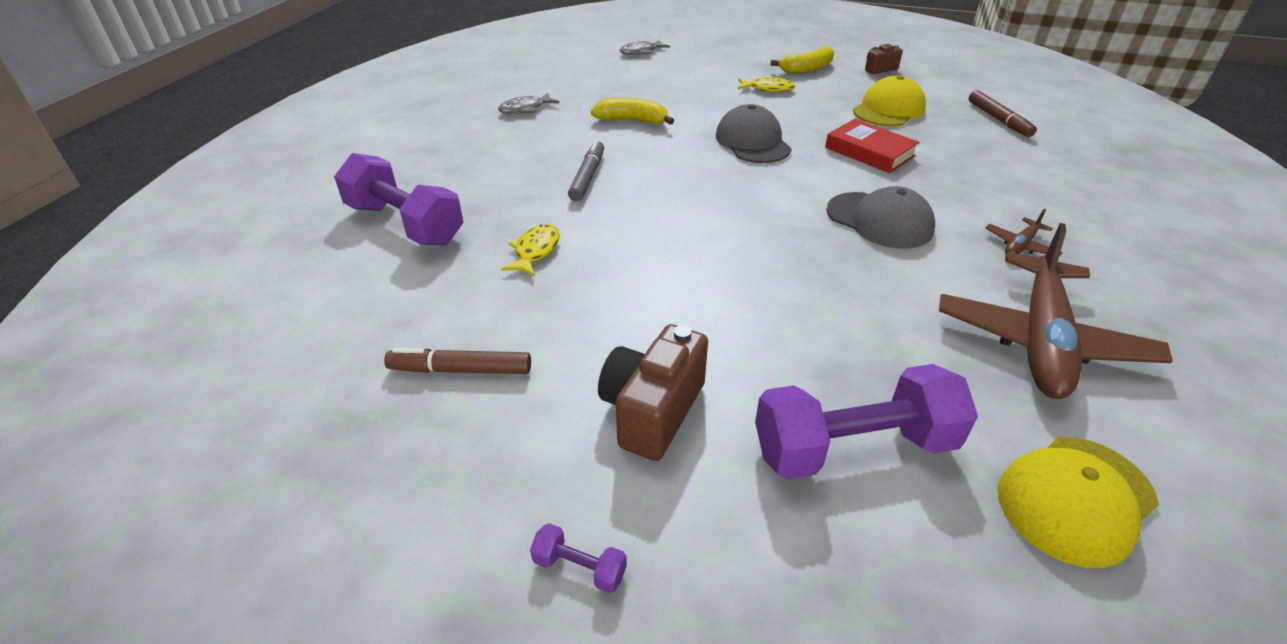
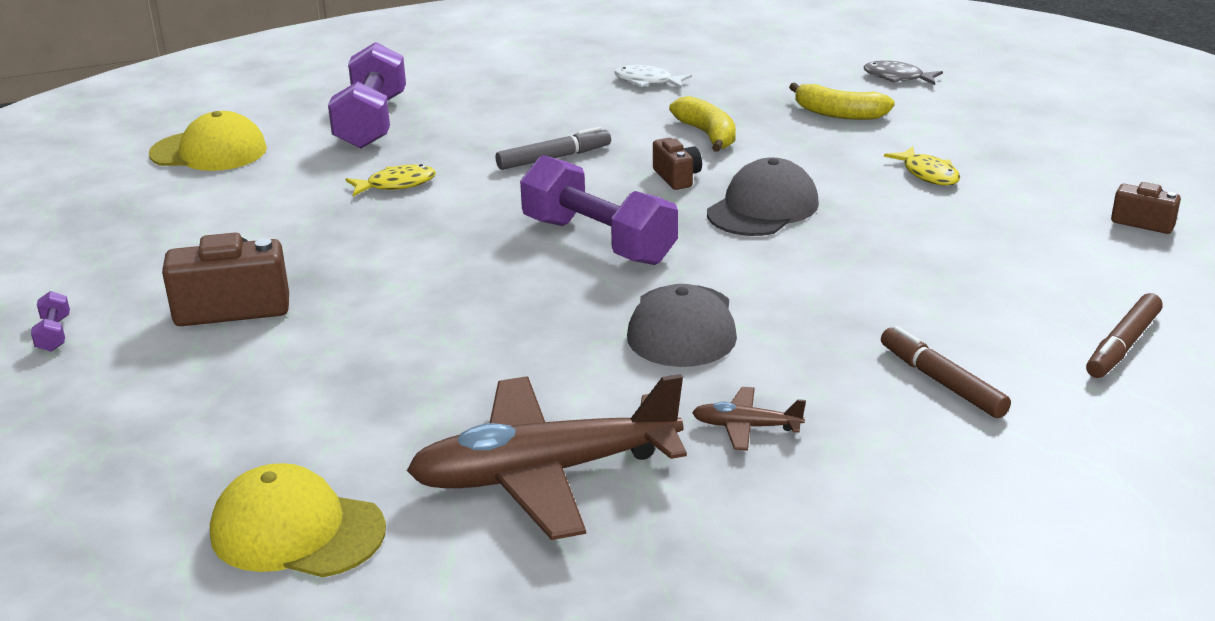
camera: 55 degrees right, 10 degrees down
(460, 370) = (210, 219): brown marker -> brown marker (941, 381)
(525, 109) = (647, 82): grey fish -> white fish
(677, 150) = (677, 177): none -> brown camera
(807, 69) = (1042, 178): yellow banana -> yellow banana (839, 114)
(854, 447) = (269, 405): purple dumbbell -> purple dumbbell (598, 241)
(869, 152) = (852, 280): red book -> none
(888, 109) = (1007, 261): yellow cap -> yellow cap (209, 151)

